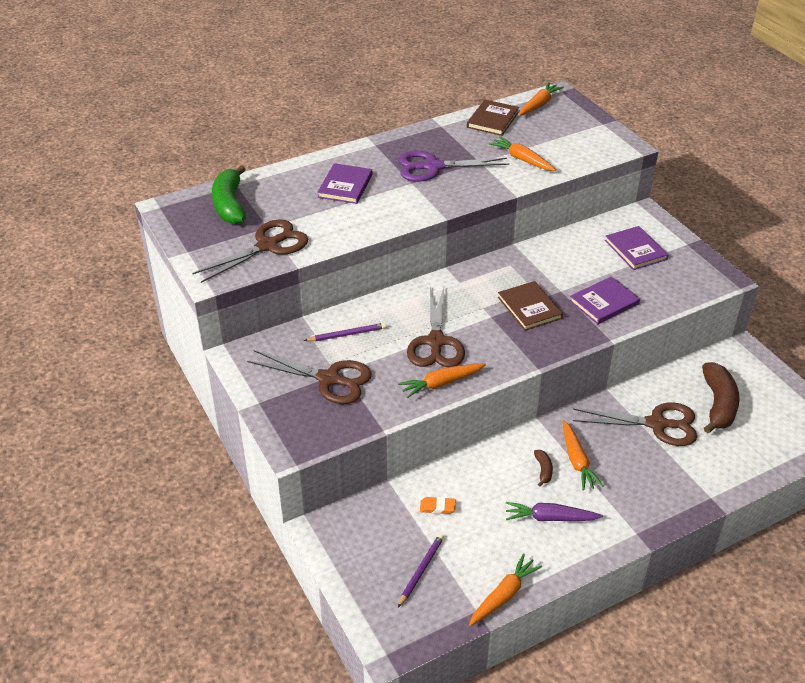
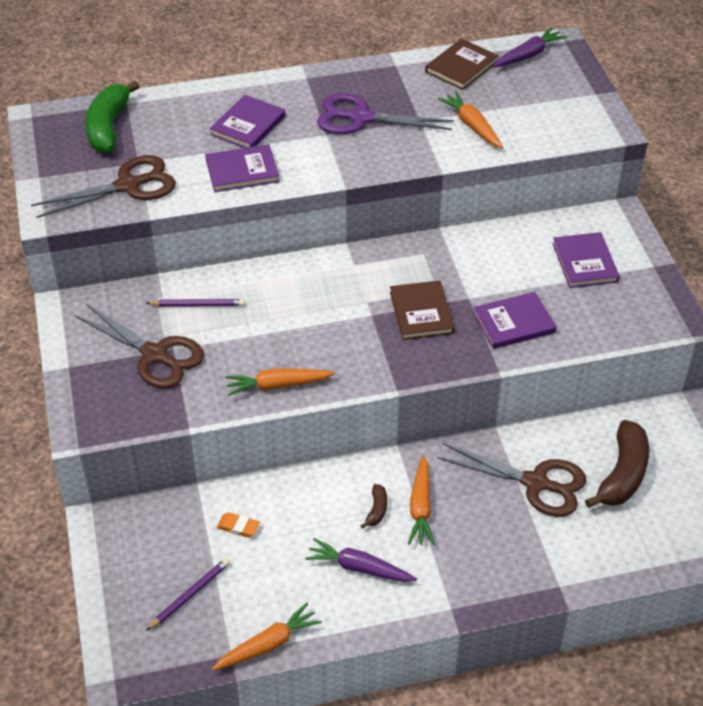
camera: 15 degrees right, 5 degrees up
(357, 220) = (242, 171): none -> purple book
(436, 342) = (293, 334): brown scissors -> none
(539, 104) = (528, 55): orange carrot -> purple carrot

